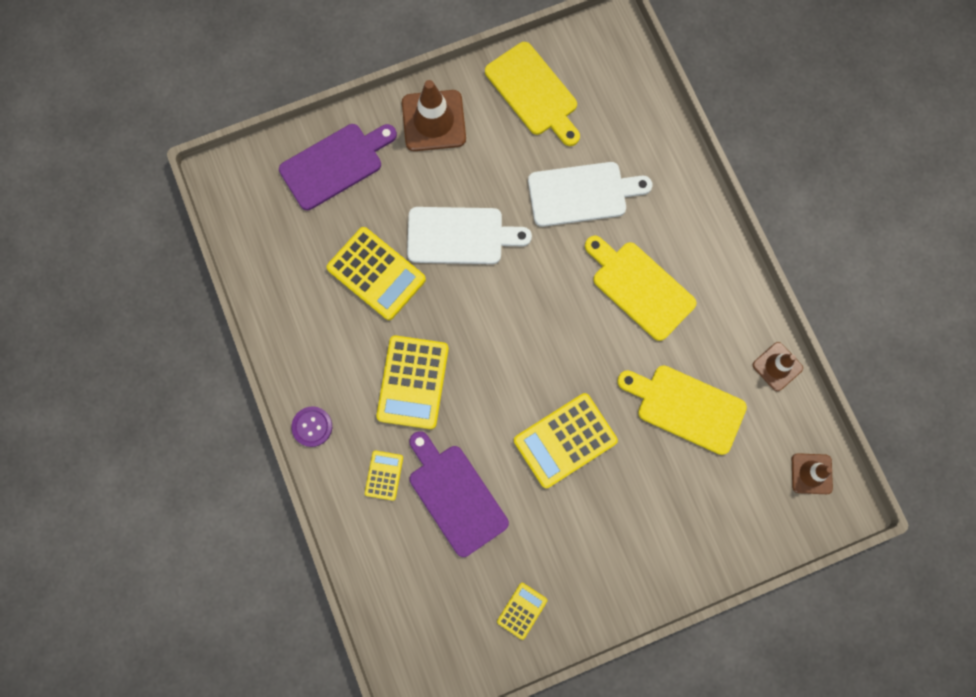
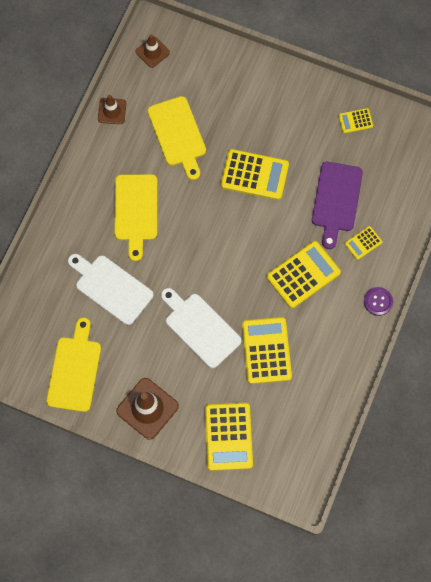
camera: 135 degrees left, 5 degrees down
(335, 164) = (228, 436): purple cutting board -> yellow calculator

